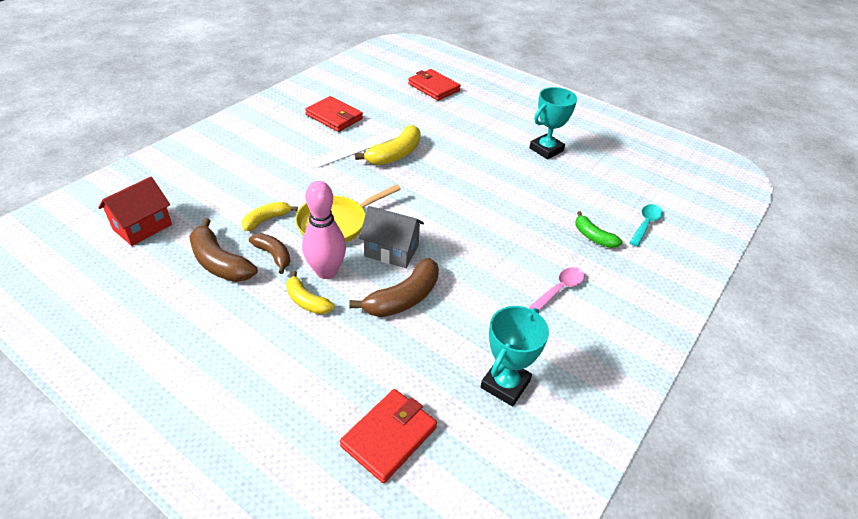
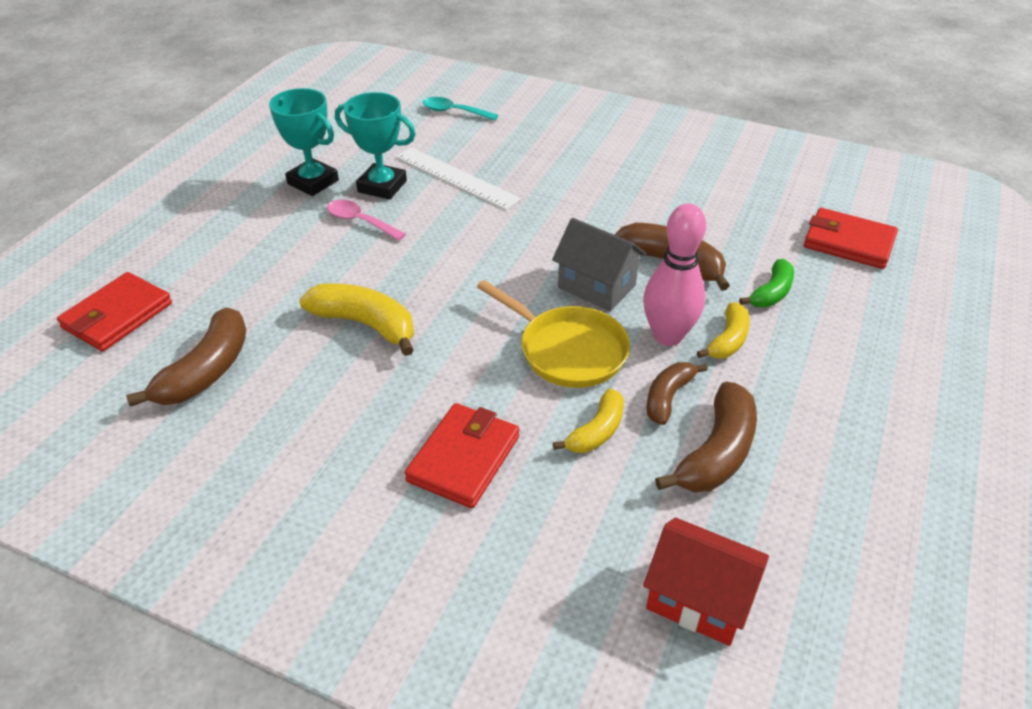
camera: 100 degrees left, 0 degrees up
(266, 220) = (596, 431): yellow banana -> yellow banana turned 90 degrees counterclockwise
(334, 117) = (250, 432): red wallet -> red wallet (464, 458)
(358, 147) = (353, 372): white ruler -> white ruler (456, 178)
(381, 108) = (207, 371): none -> brown banana
(391, 251) = (596, 286): grey house -> grey house turned 60 degrees counterclockwise
(505, 384) = (739, 184): turquoise trophy -> turquoise trophy (382, 186)
(560, 289) = (591, 161): pink spoon -> pink spoon (360, 221)
(593, 237) = (493, 143): green banana -> green banana (771, 293)

